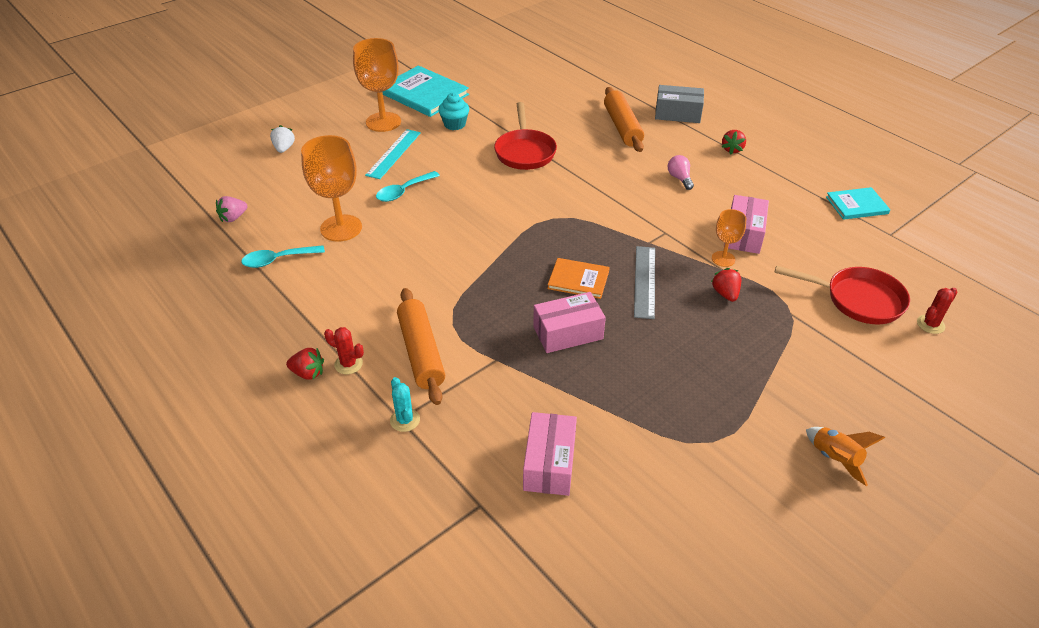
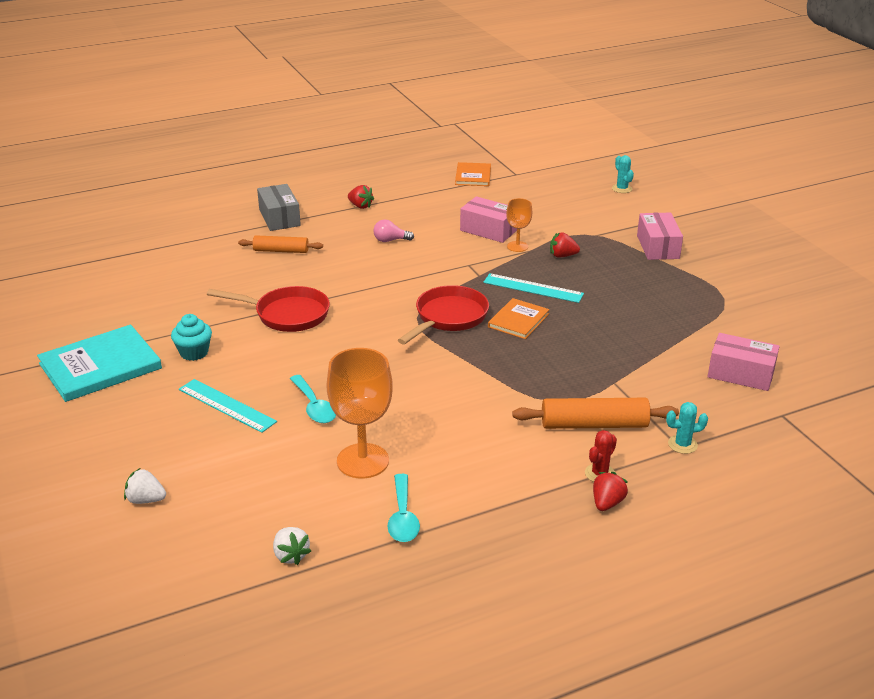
camera: 75 degrees left, 10 degrees down
(233, 218) = (291, 555): pink strawberry -> white strawberry
(383, 122) = (144, 406): orange goblet -> none
(568, 333) = (589, 338): pink box -> pink box (658, 247)
(622, 127) = (281, 251): orange rolling pin -> orange rolling pin, size x0.65
(645, 281) = (533, 288): grey ruler -> turquoise ruler
(677, 114) = (279, 218): grey box -> grey box turned 45 degrees counterclockwise
(835, 459) = (745, 256): orange rocket -> none
(856, 205) = (473, 176): turquoise book -> orange book
(858, 300) = (587, 206): red pan -> red pan (448, 318)
(930, 324) = (622, 189): red cactus -> turquoise cactus

